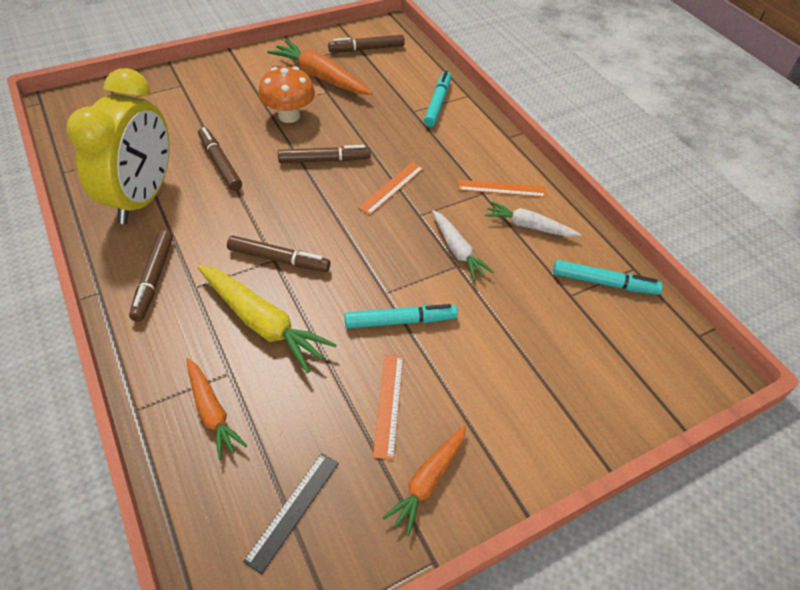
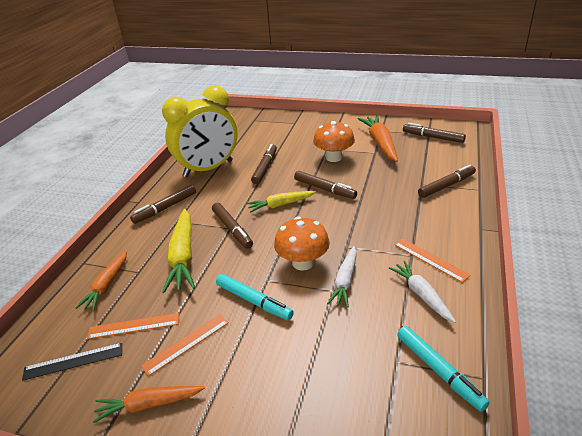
camera: 50 degrees right, 15 degrees down
(298, 202) = (280, 205): none -> yellow carrot
(391, 187) = (348, 222): orange ruler -> orange ruler (134, 326)
(399, 254) = (303, 263): none -> orange mushroom
(437, 103) = (446, 186): turquoise marker -> brown marker

